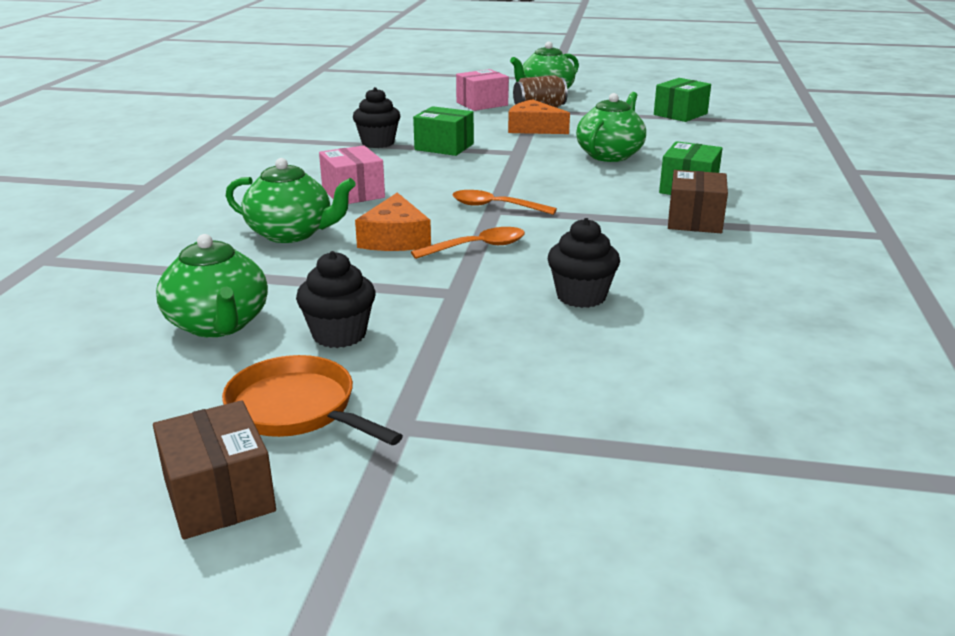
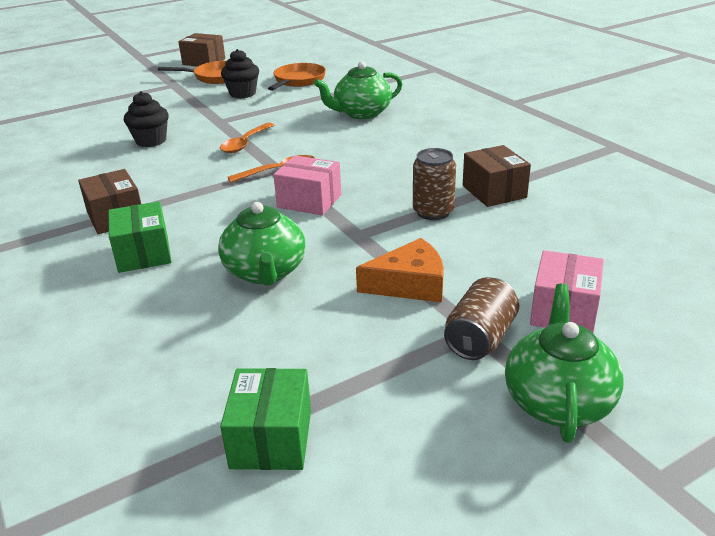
camera: 140 degrees right, 5 degrees up
(218, 324) = (298, 81): green teapot -> orange pan
(353, 193) = (391, 144): pink box -> pink box (309, 201)
(378, 143) = (494, 191): black cupcake -> brown box
(395, 238) = (301, 131): orange cheese -> none
(444, 147) = (433, 212): green box -> brown can

